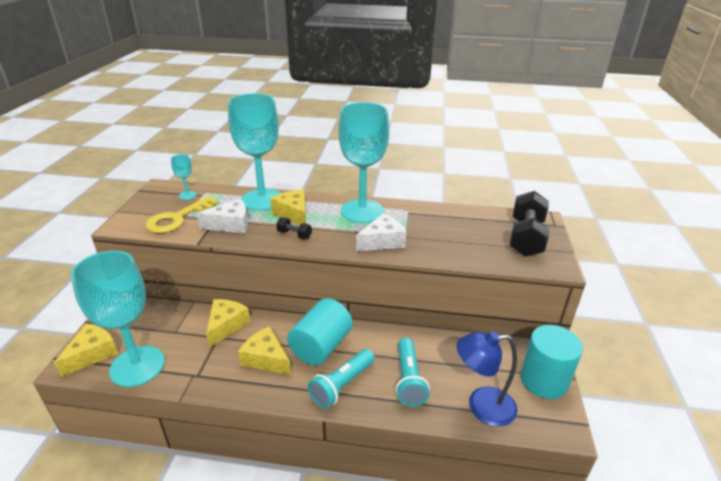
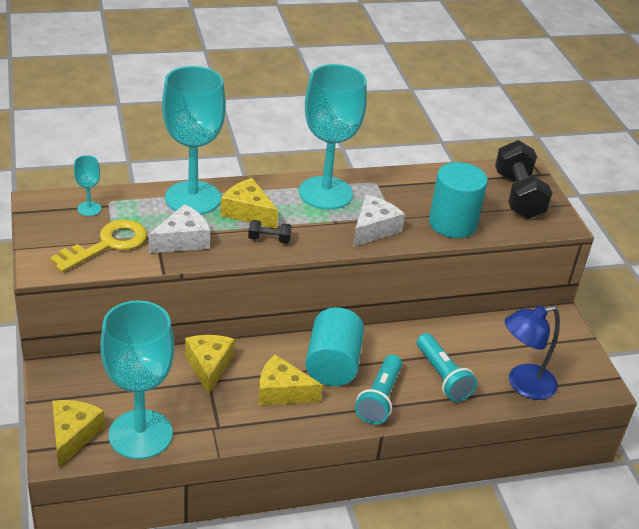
camera: 25 degrees left, 5 degrees up
(177, 218) = (107, 244): yellow key -> yellow key turned 150 degrees counterclockwise
(543, 380) = (568, 346): turquoise cylinder -> turquoise cylinder (452, 223)

